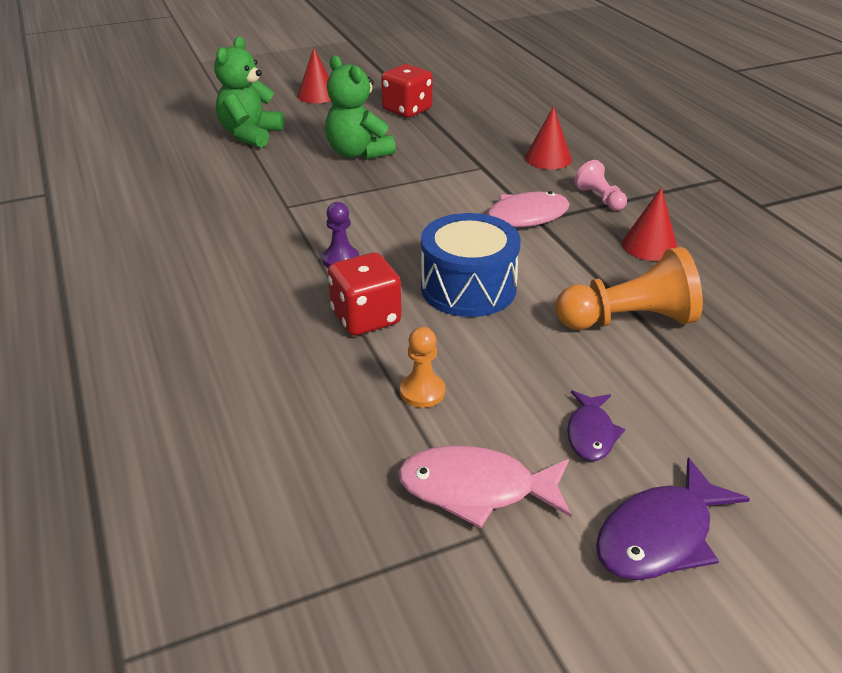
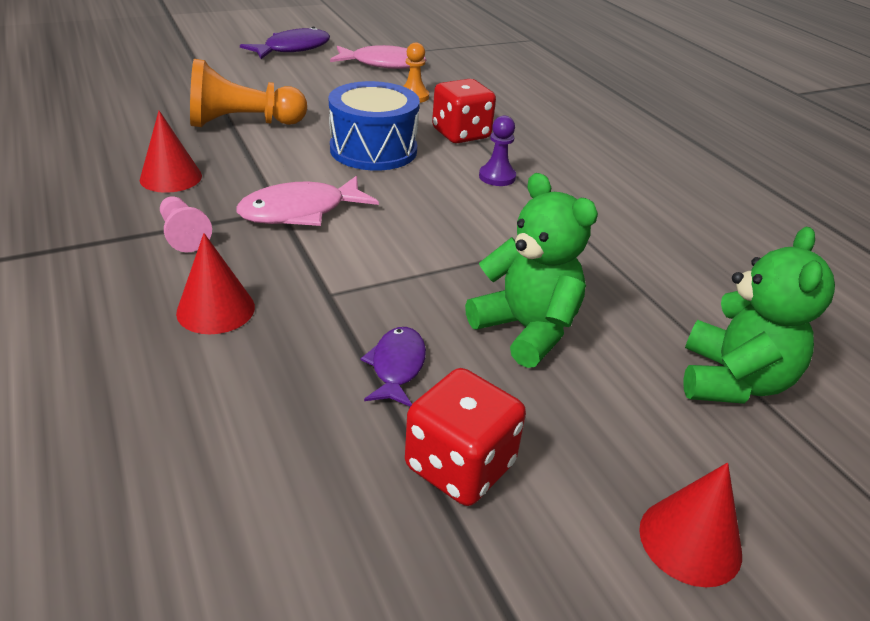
camera: 175 degrees right, 0 degrees up
(591, 433) = (309, 77): purple fish -> purple fish (397, 366)

